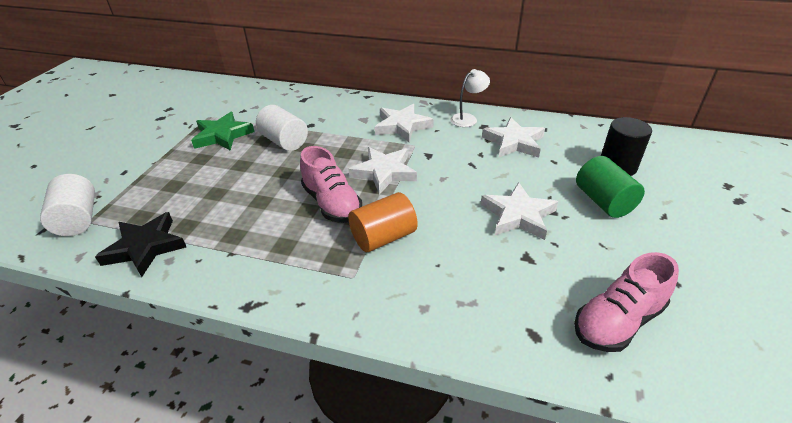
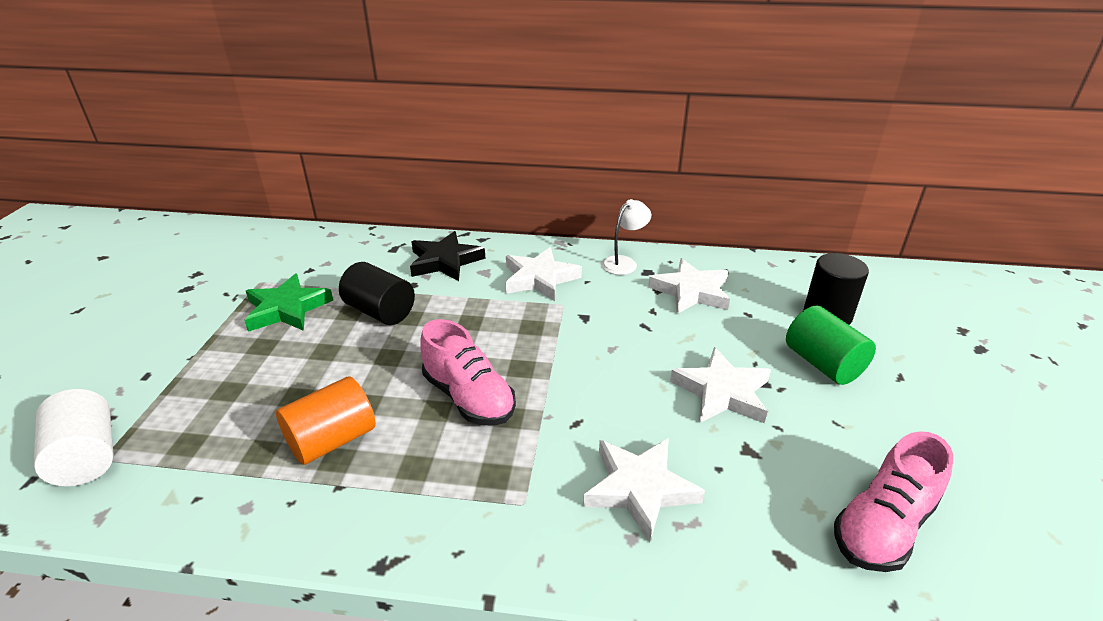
camera: 10 degrees left, 5 degrees down
(145, 247) = (204, 491): black star -> black star (445, 261)
(284, 141) = (380, 312): white cylinder -> black cylinder
(383, 237) = (552, 440): orange cylinder -> orange cylinder (332, 440)
(384, 172) = (530, 346): white star -> white star (639, 489)

